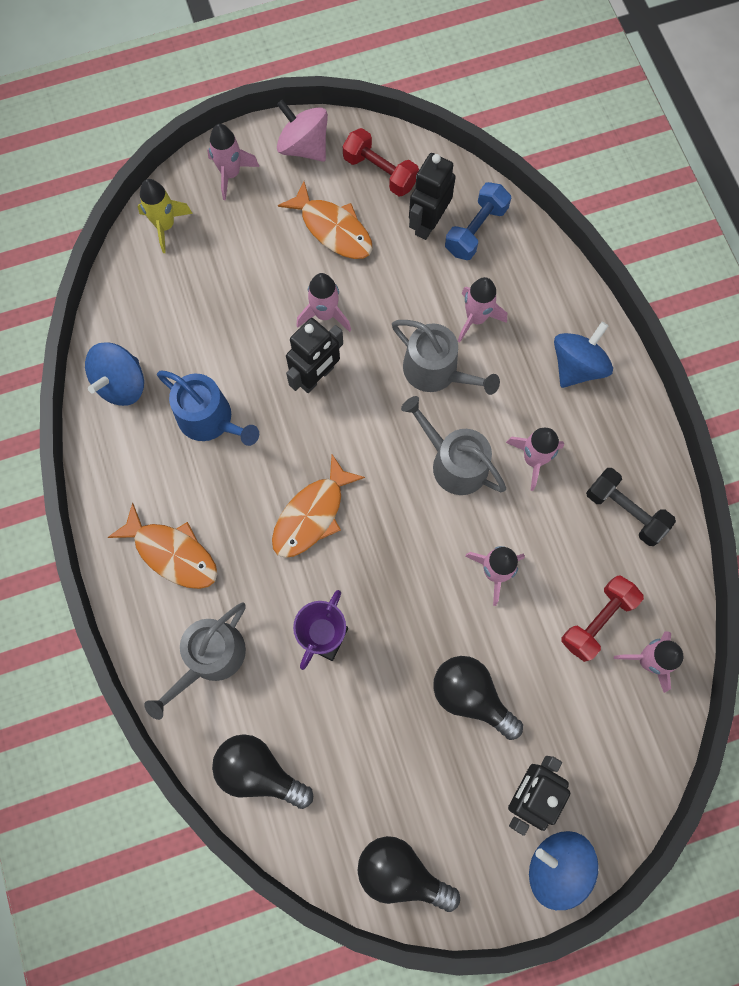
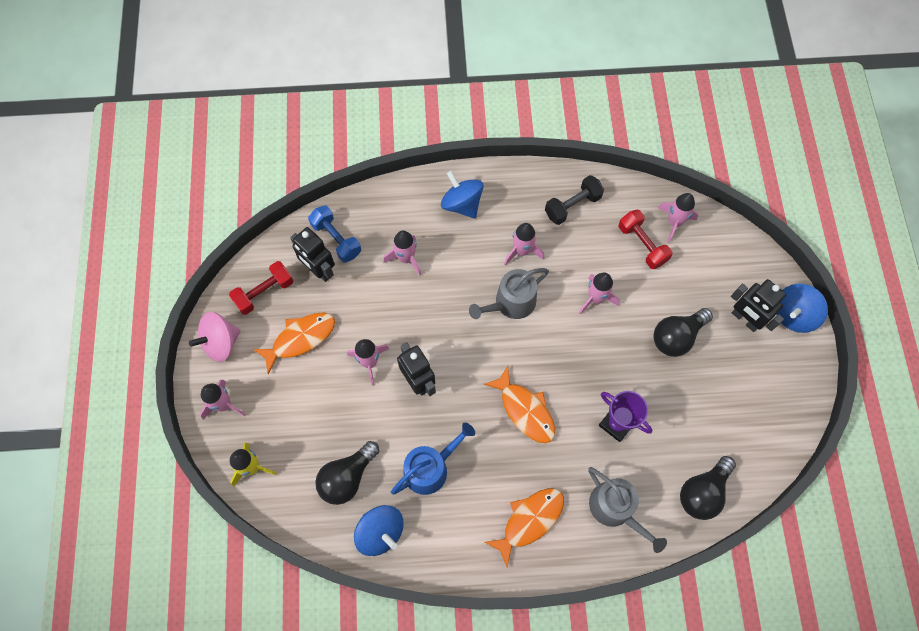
camera: 75 degrees left, 5 degrees down
(401, 872) = (783, 412): black light bulb -> black light bulb (347, 477)
(436, 371) = (439, 296): grey watering can -> none

